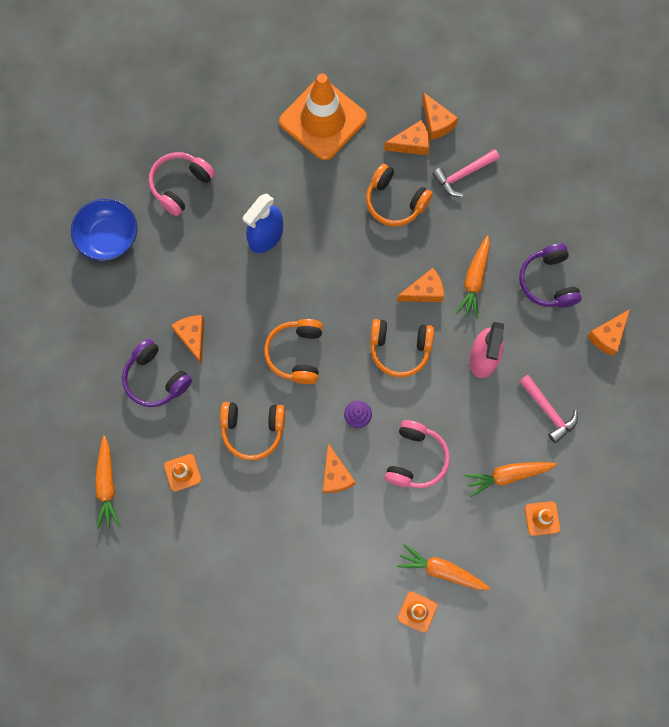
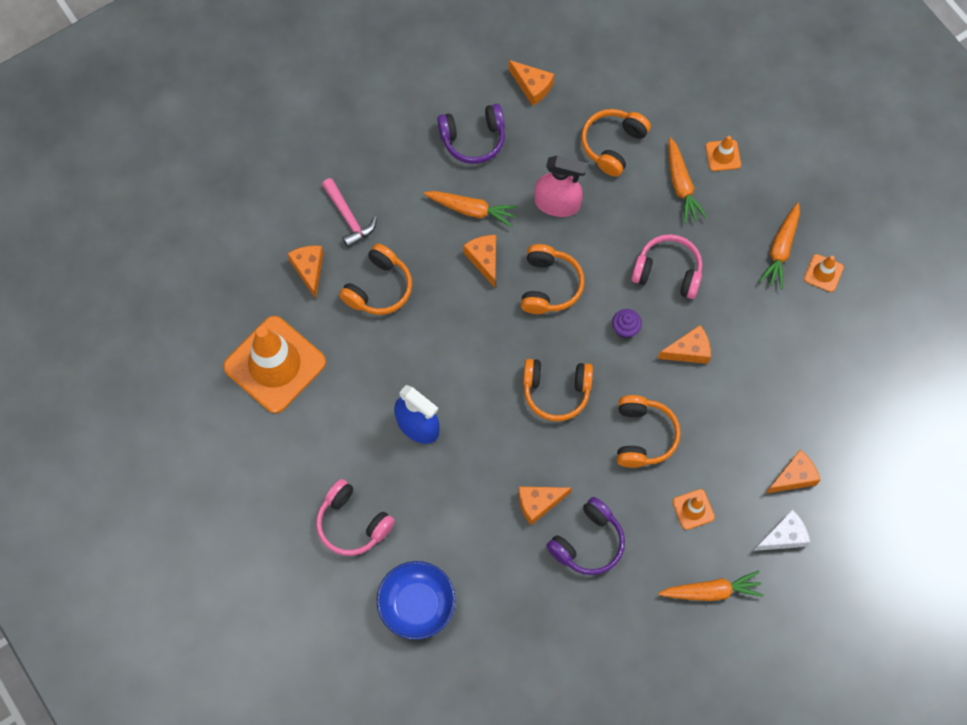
camera: 90 degrees left, 5 degrees down
(154, 554) = (783, 536): none -> white cheese
(436, 123) = (284, 243): orange cheese -> orange cheese (793, 477)
(548, 411) = (613, 145): pink hammer -> orange headphones

